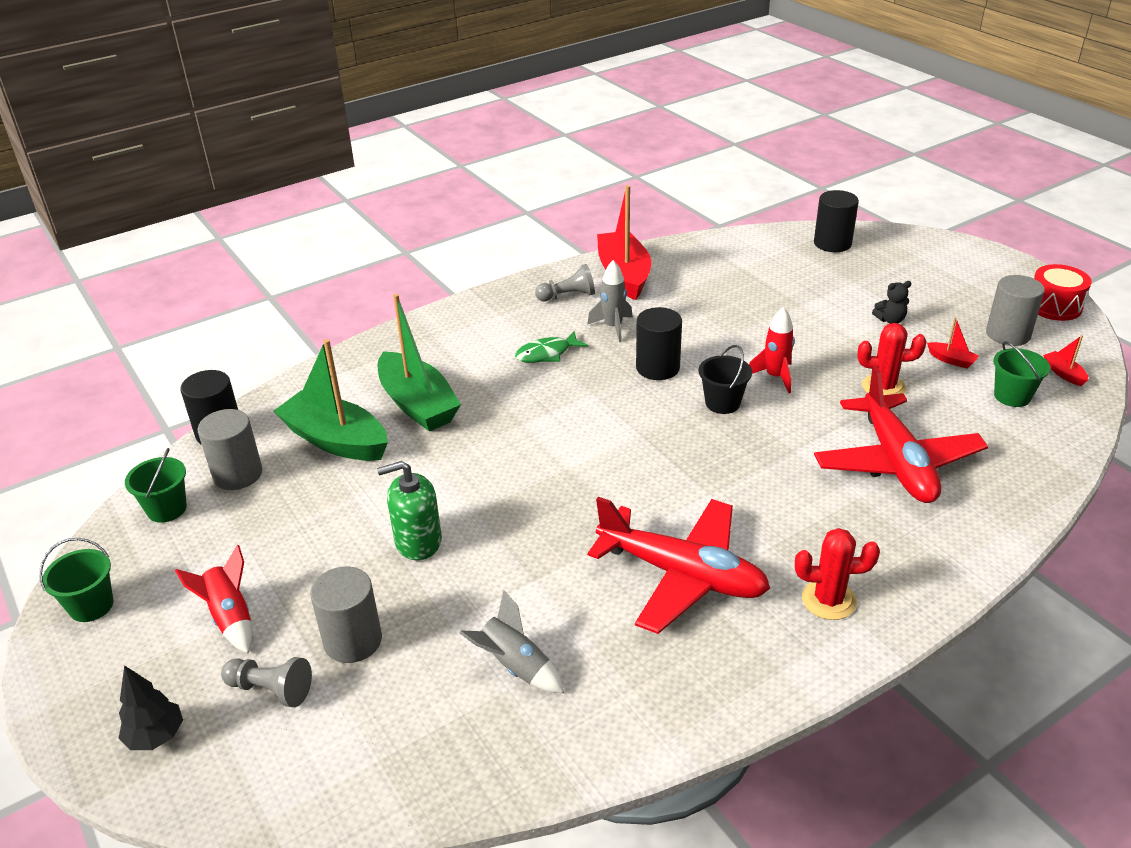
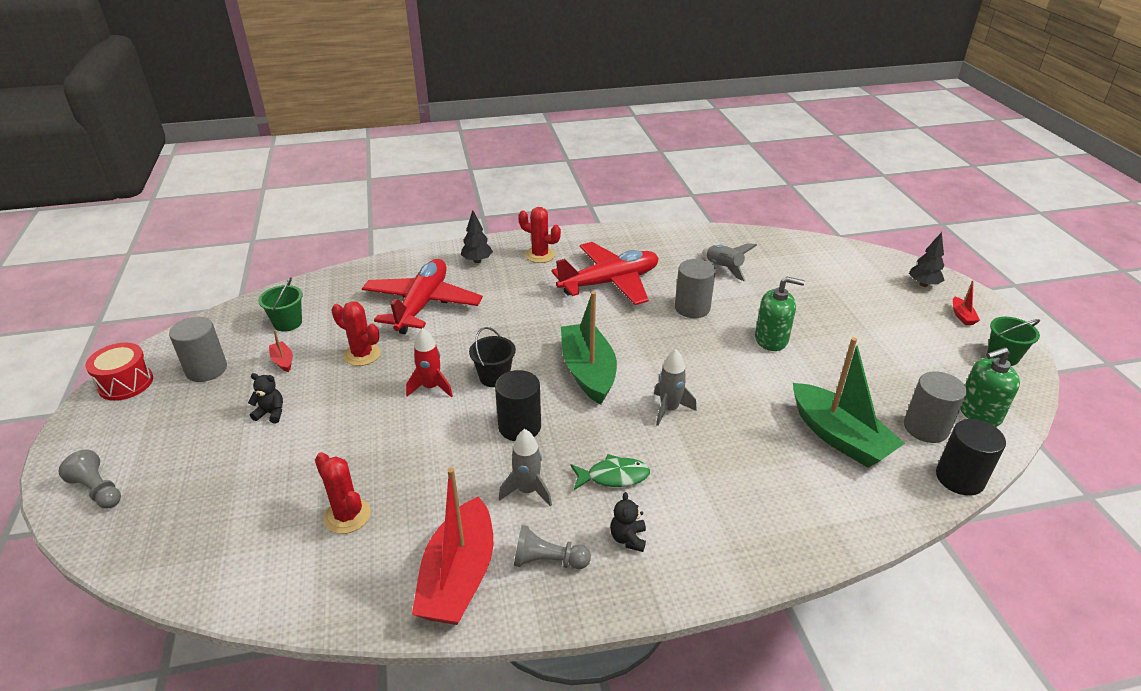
camera: 160 degrees left, 0 degrees up
(167, 509) = (979, 413): green bucket -> green soap dispenser
(230, 617) = (898, 327): red rocket -> none
(270, 689) = (863, 289): grey pawn -> grey pawn (98, 490)
(353, 640) = (816, 298): grey cylinder -> grey cylinder (692, 308)
(417, 404) = (759, 453): green boat -> green boat (588, 372)
(515, 320) = (628, 538): none -> black teddy bear
(520, 421) = (669, 409): none -> grey rocket
(682, 575) = (609, 283): red plane -> red plane turned 105 degrees clockwise
(736, 282) = (347, 516): none -> red cactus
(832, 243) = (174, 543): black cylinder -> none
(910, 557) = (477, 260): none -> black tree
(1063, 373) = (227, 328): red boat -> red boat (962, 316)

